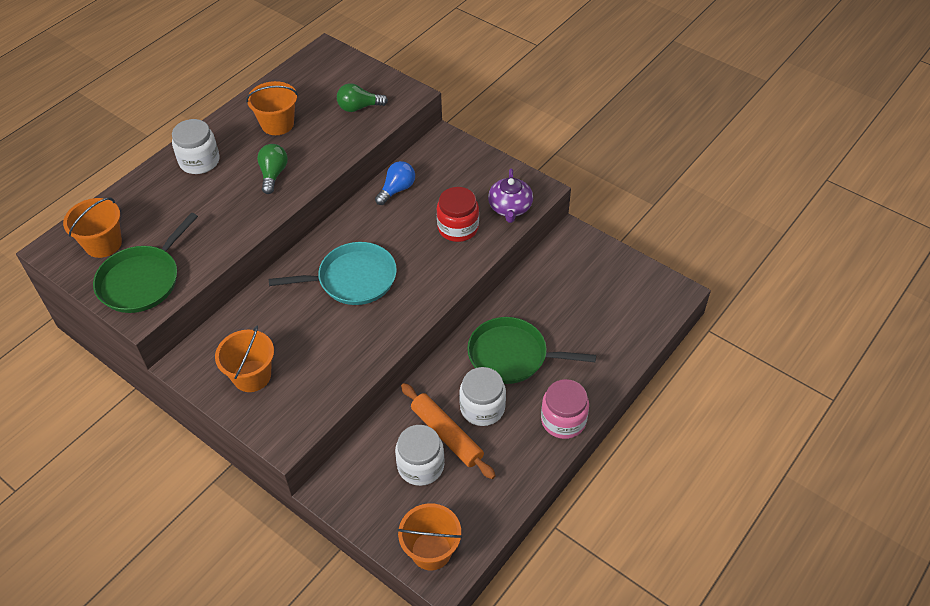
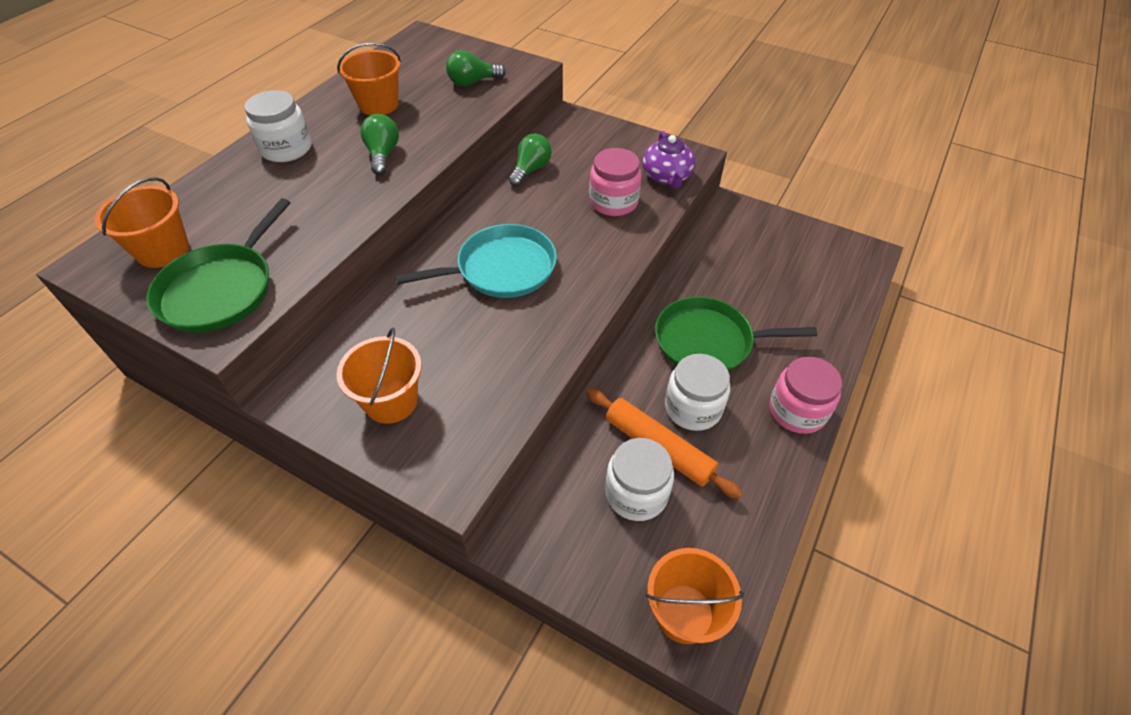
camera: 10 degrees left, 0 degrees up
(397, 190) = (530, 170): blue light bulb -> green light bulb
(458, 228) = (613, 202): red jar -> pink jar

